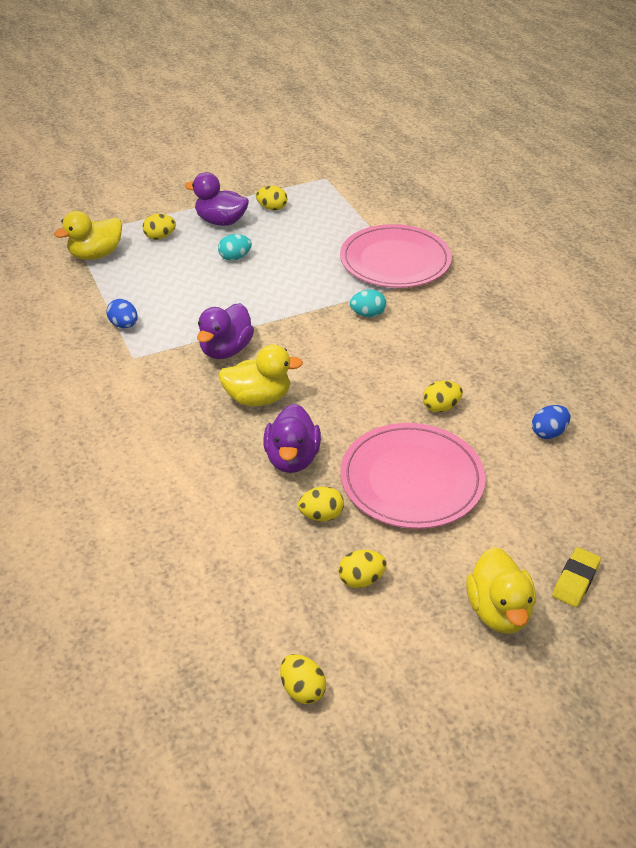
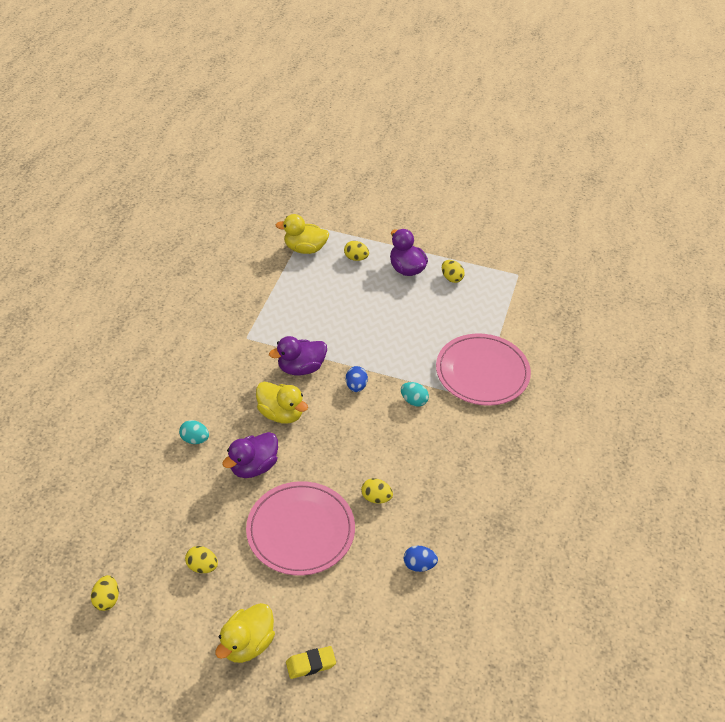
camera: 40 degrees right, 5 degrees up
(124, 325) = (265, 311): blue egg -> blue egg (356, 386)
(235, 258) = (383, 303): turquoise egg -> turquoise egg (195, 439)
(321, 515) = (227, 513): yellow egg -> none

